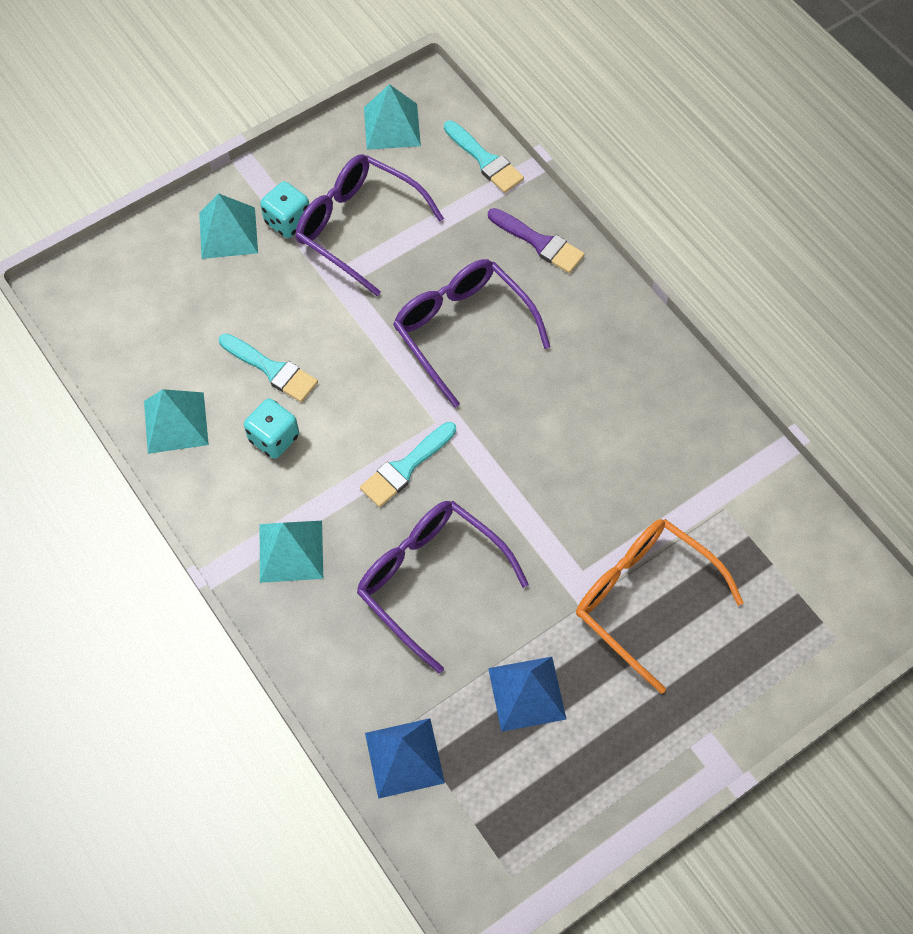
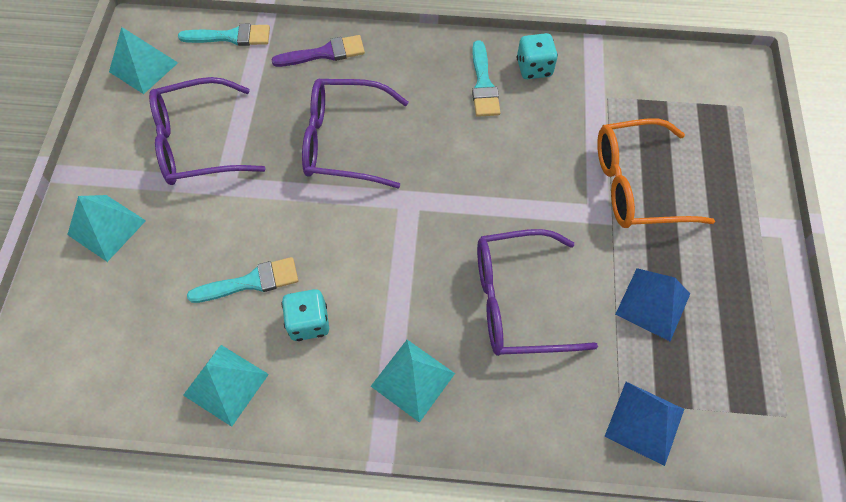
camera: 50 degrees left, 0 degrees up
(288, 221) = (143, 182): turquoise dice -> turquoise dice (534, 68)
(405, 467) = (415, 252): turquoise brush -> turquoise brush (483, 84)

